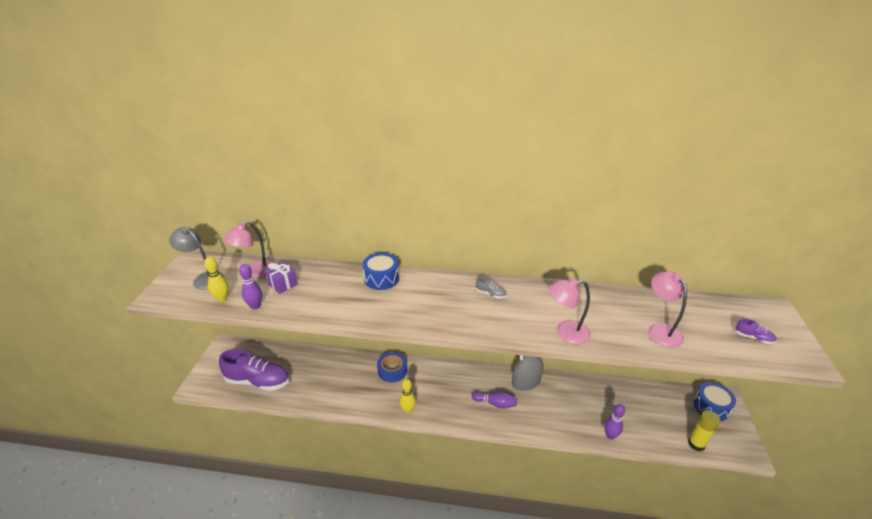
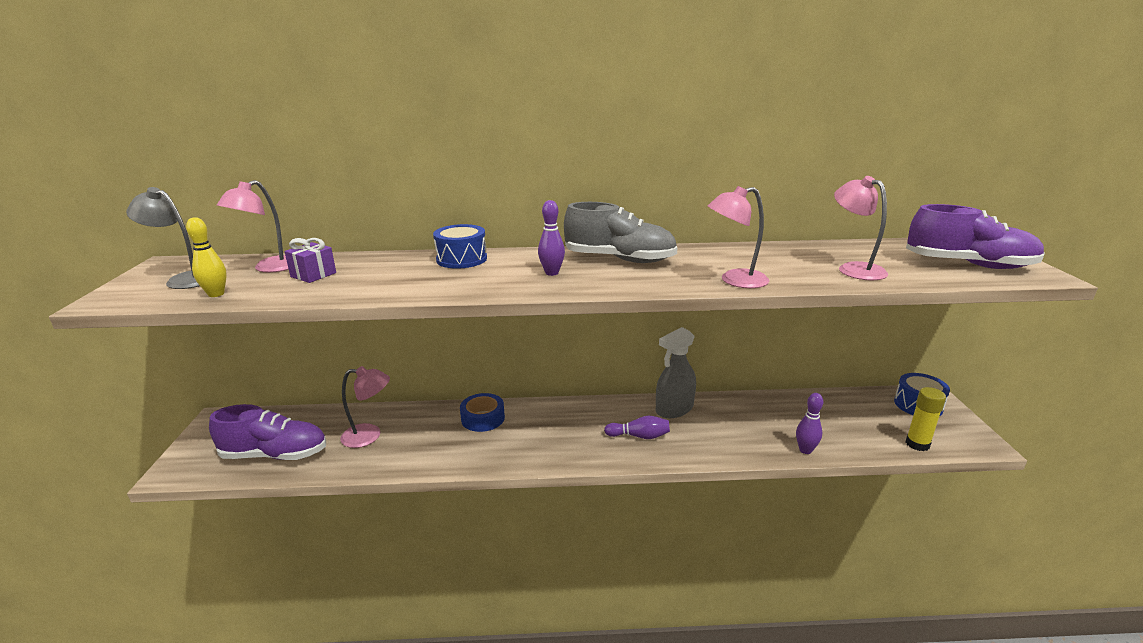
camera: 10 degrees left, 10 degrees down
(255, 306) = (272, 296): purple bowling pin -> purple bowling pin (552, 273)
(317, 374) = (369, 436): none -> pink lamp
(408, 410) = (515, 459): yellow bowling pin -> none
(490, 294) = (620, 259): grey shoe -> grey shoe, size x2.49
(753, 338) = (968, 265): purple shoe -> purple shoe, size x2.49

